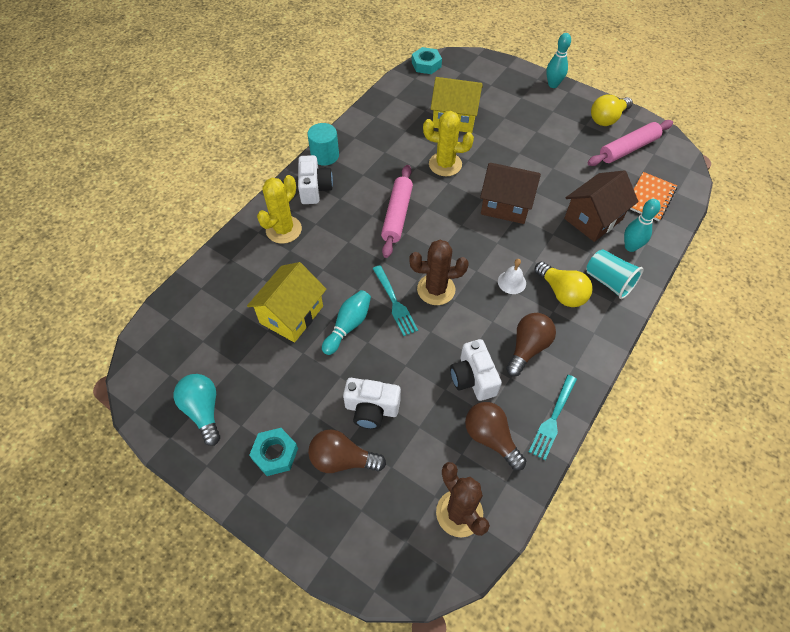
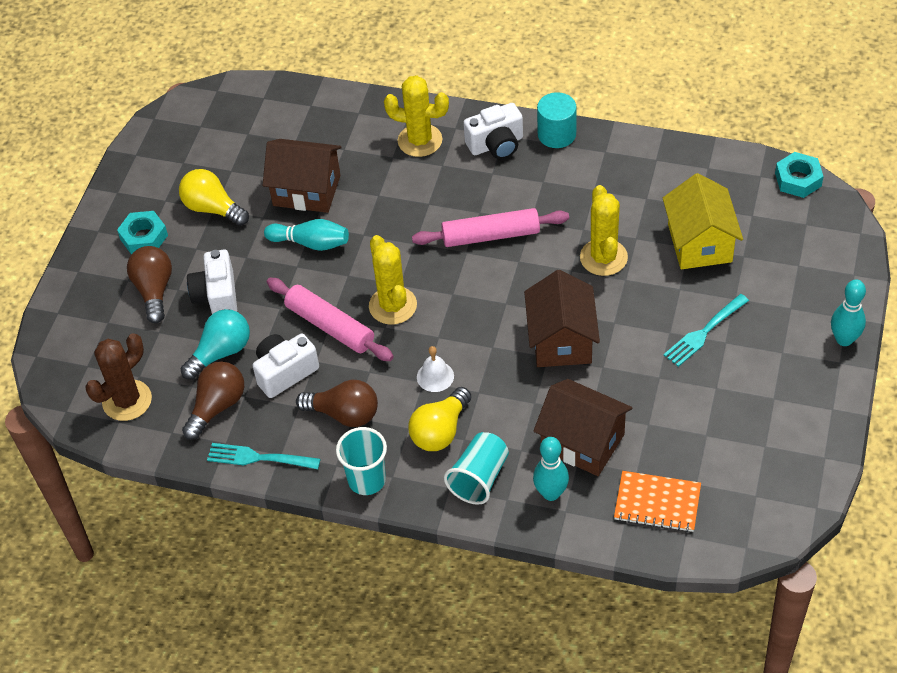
camera: 75 degrees right, 5 degrees down
(203, 411) = (170, 167): turquoise light bulb -> turquoise light bulb (221, 352)
(291, 314) = (306, 190): yellow house -> brown house
(394, 302) = (358, 273): turquoise fork -> turquoise fork (704, 332)
(436, 289) = (393, 306): brown cactus -> yellow cactus
(593, 349) = (367, 480): none -> turquoise cup
(607, 119) = (803, 423): yellow light bulb -> yellow light bulb (213, 208)
(628, 149) = (748, 461): pink rolling pin -> pink rolling pin (330, 326)

